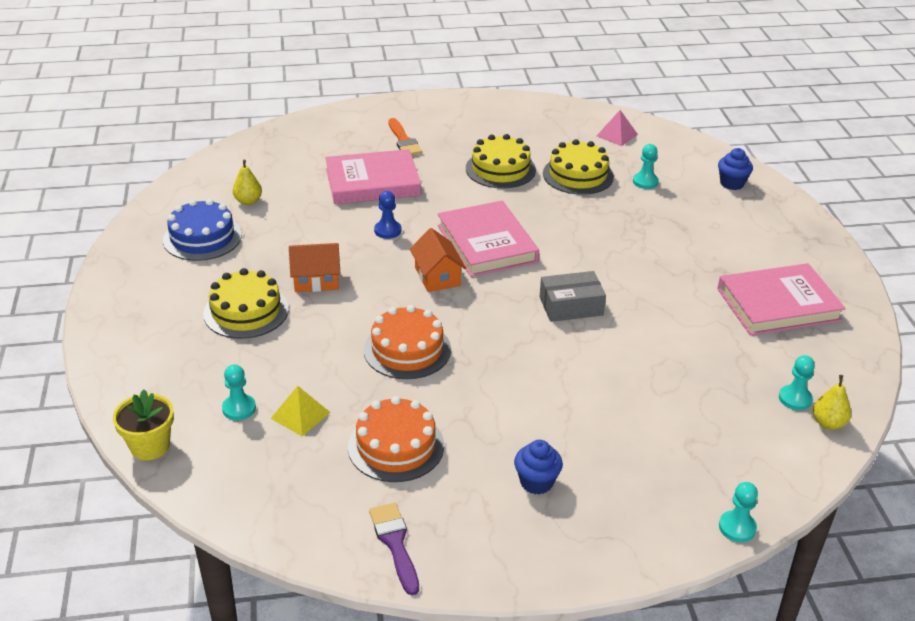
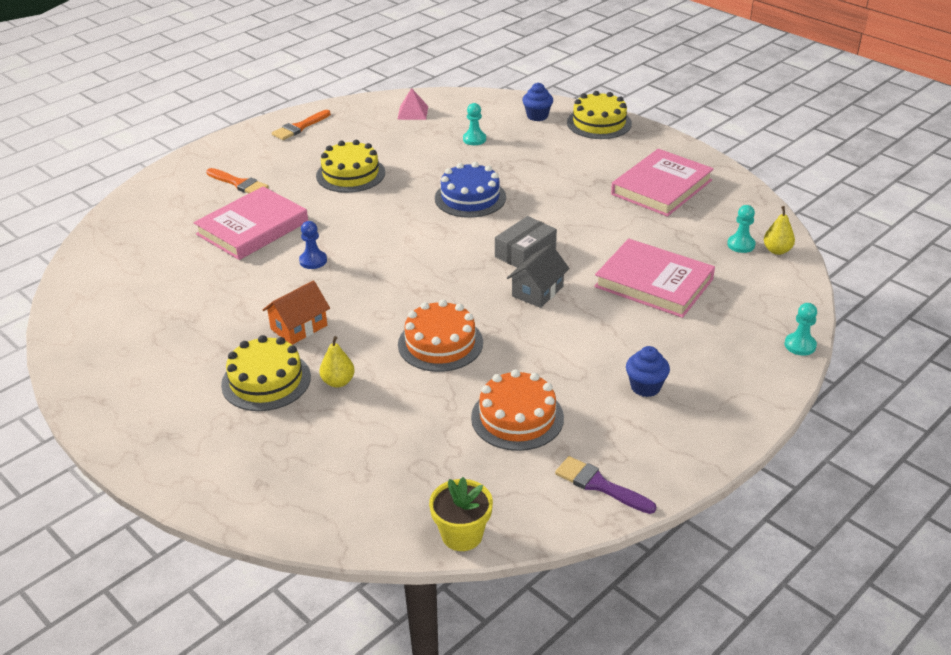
camera: 35 degrees left, 0 degrees up
(150, 446) = (314, 529): yellow flower pot -> yellow flower pot (462, 535)
(202, 237) = (147, 340): blue cake -> blue cake (470, 198)
(239, 408) = (356, 458): turquoise pawn -> none
(248, 201) = (153, 291): yellow pear -> yellow pear (338, 382)
(300, 415) = (414, 436): yellow pyramid -> none
(437, 276) = (398, 278): orange house -> none
(487, 244) = (407, 235): pink book -> pink book (654, 283)
(504, 111) = (299, 127): none -> orange brush
(541, 346) = (537, 291): none -> grey house
(578, 175) = (418, 154): yellow cake -> yellow cake (599, 123)

